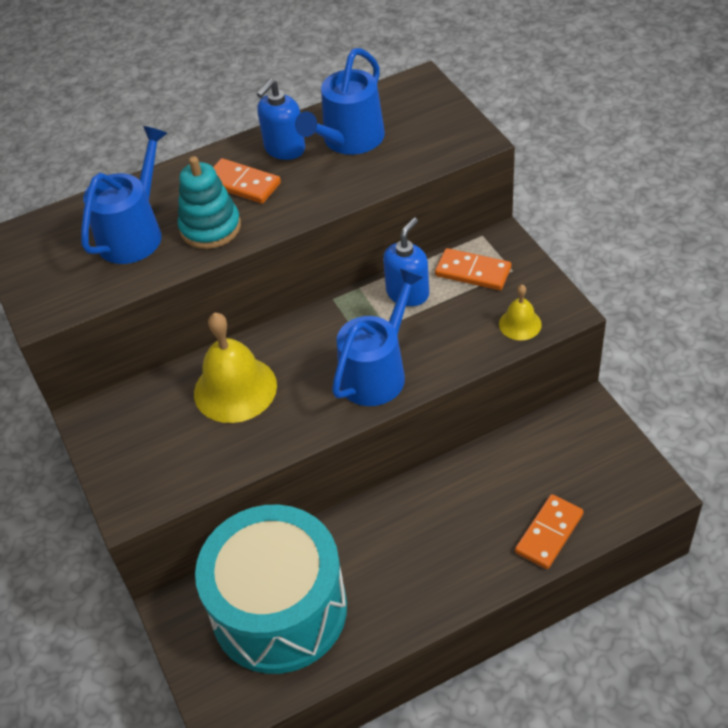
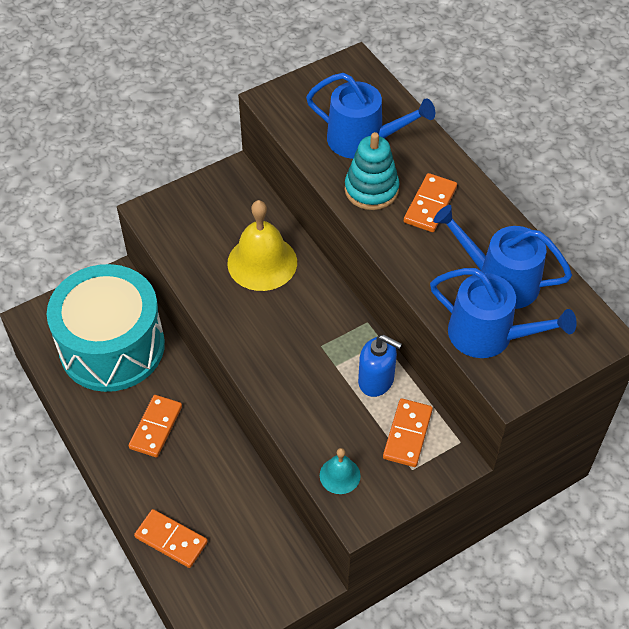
camera: 80 degrees right, 5 degrees up
(284, 149) = (482, 231): blue soap dispenser -> none
(377, 372) = (279, 361): blue watering can -> blue watering can (488, 335)
(403, 554) = (156, 427): none -> orange domino
(520, 324) = (340, 475): yellow bell -> turquoise bell

